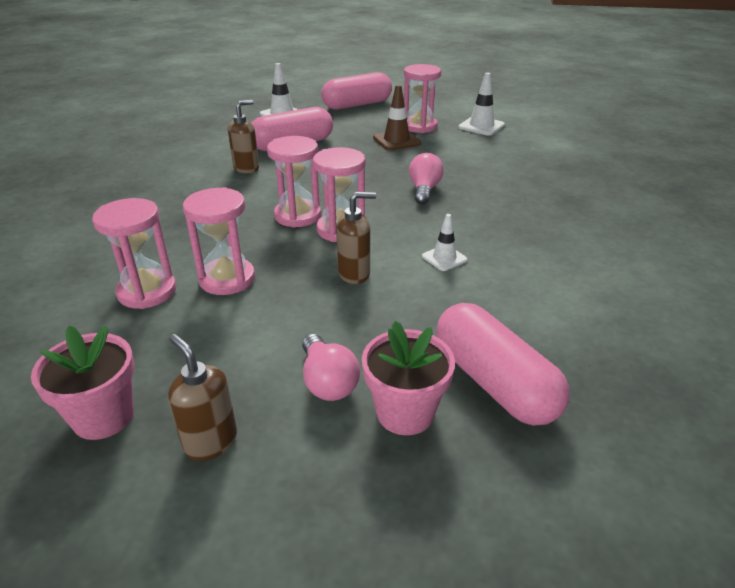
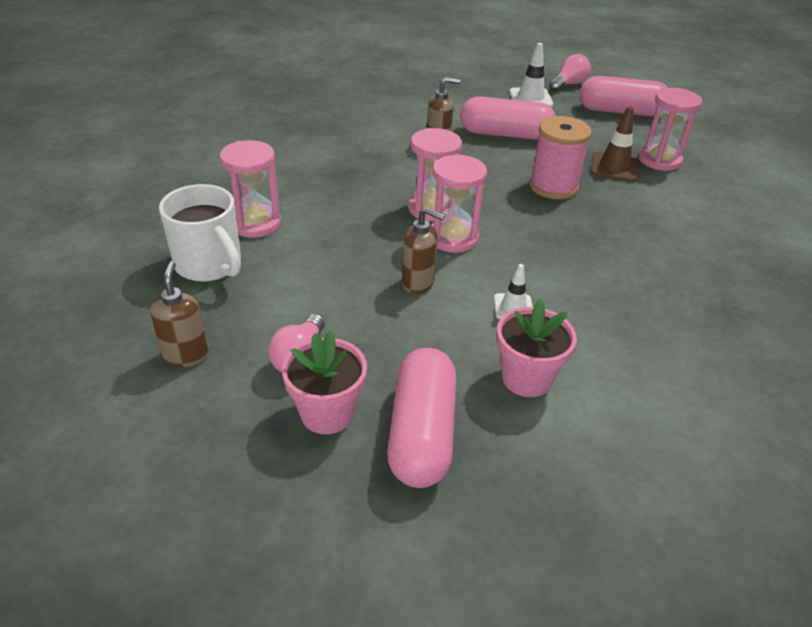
camera: 35 degrees right, 5 degrees up
(103, 416) = (146, 301): pink flower pot -> pink flower pot (526, 378)
(139, 348) = (209, 265): none -> white mug
(227, 279) = (318, 240): pink hourglass -> none
(371, 167) = (553, 186): none -> pink spool
(424, 190) = (577, 232): pink light bulb -> pink light bulb (568, 84)
(481, 126) = (734, 185): white traffic cone -> none

